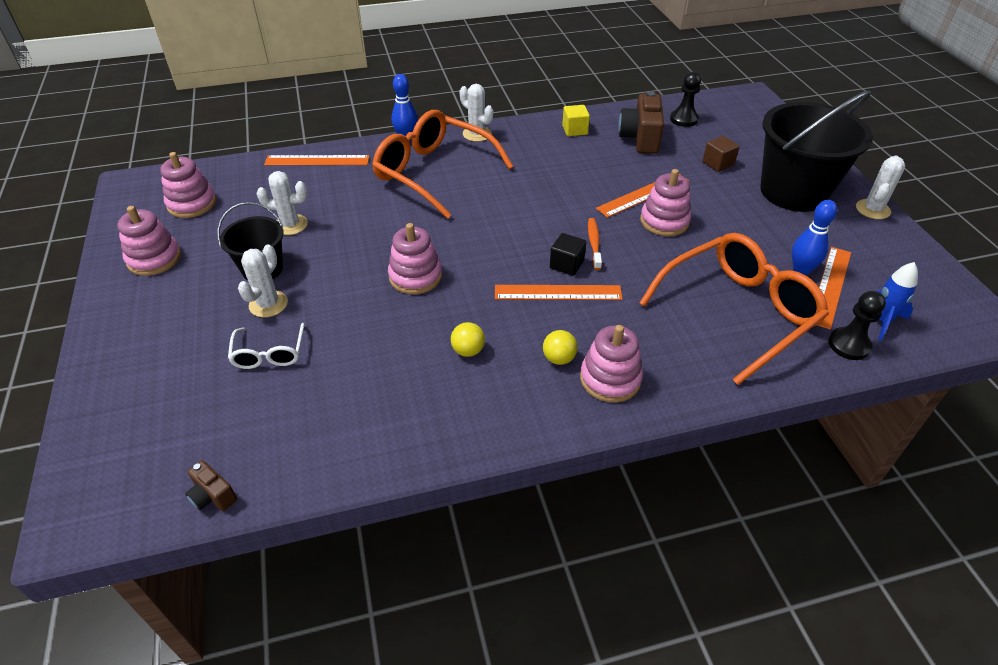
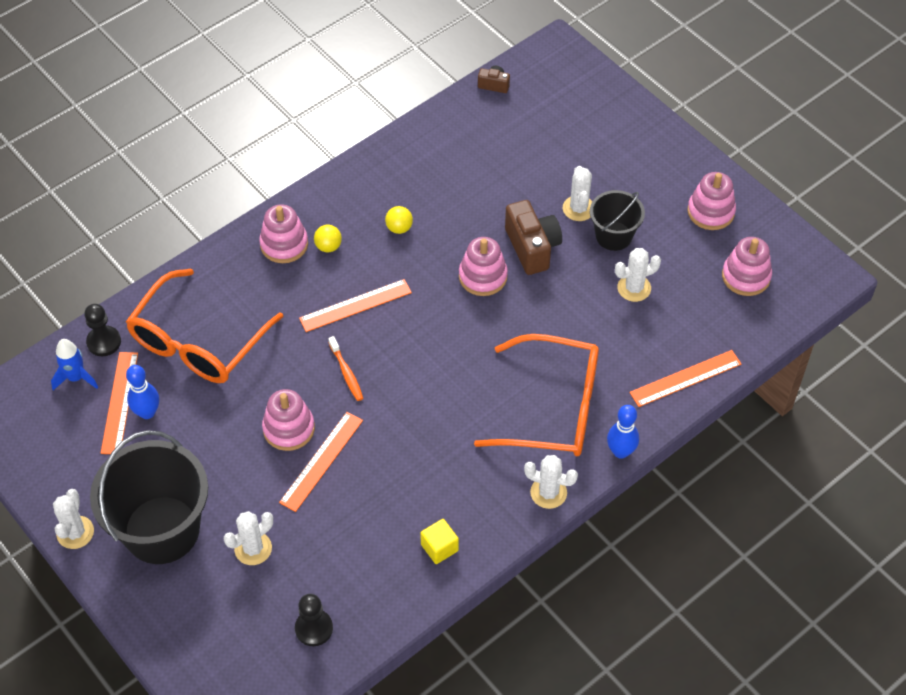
camera: 155 degrees right, 10 degrees up
(269, 354) = (541, 173): white glasses -> none
(566, 264) = (361, 338): black cube -> none
(640, 138) = (355, 562): brown camera -> brown camera (532, 247)
(718, 164) = (253, 548): brown cube -> white cactus

